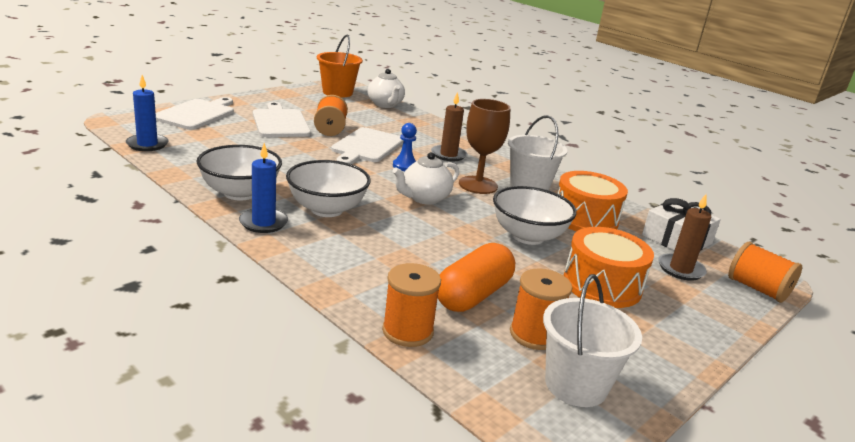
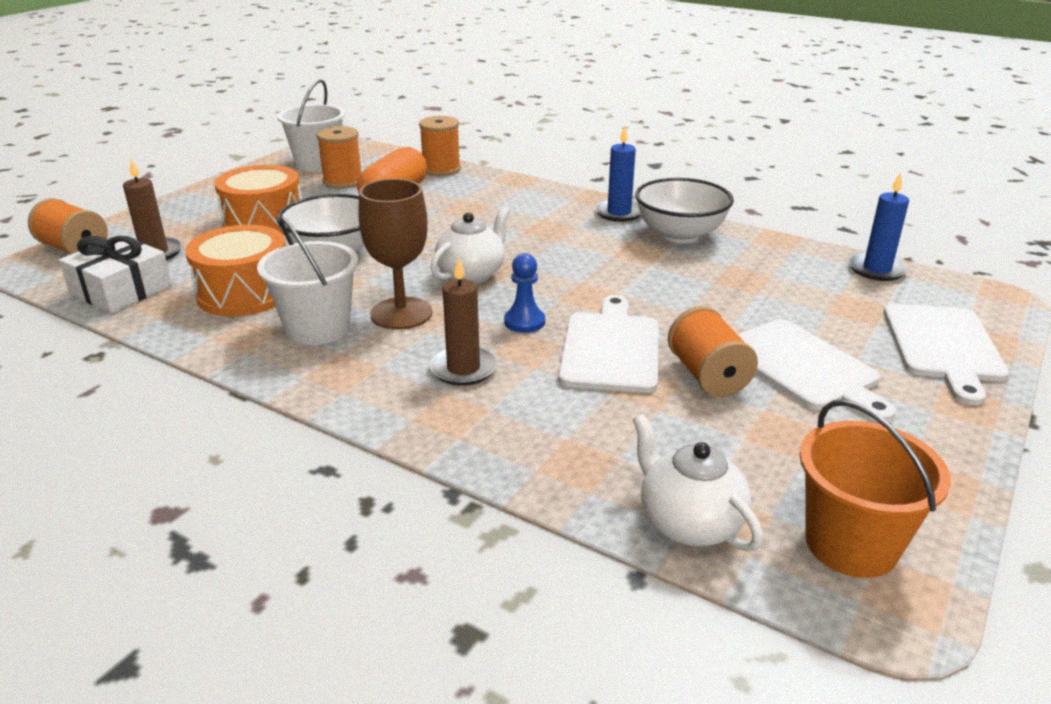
camera: 170 degrees right, 5 degrees up
(327, 209) = (574, 237): white bowl -> none

